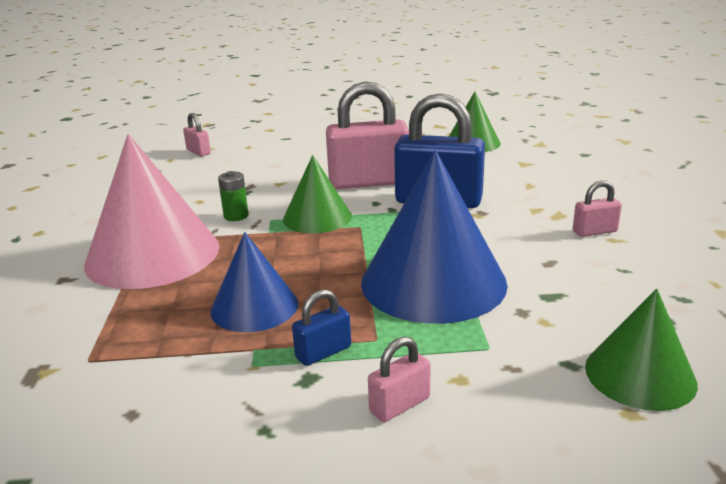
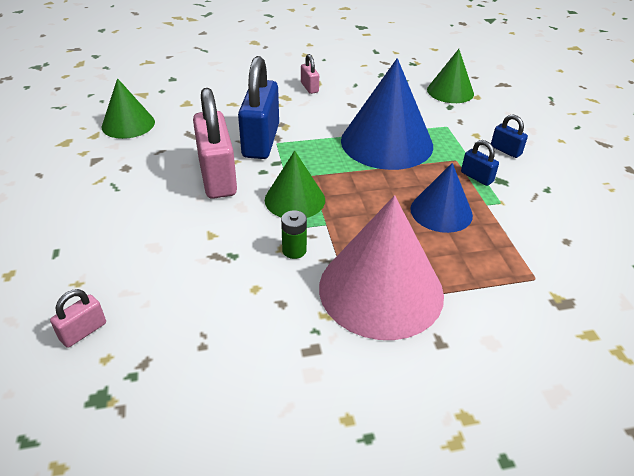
camera: 100 degrees left, 15 degrees up
(399, 405) = (505, 150): pink padlock -> blue padlock

